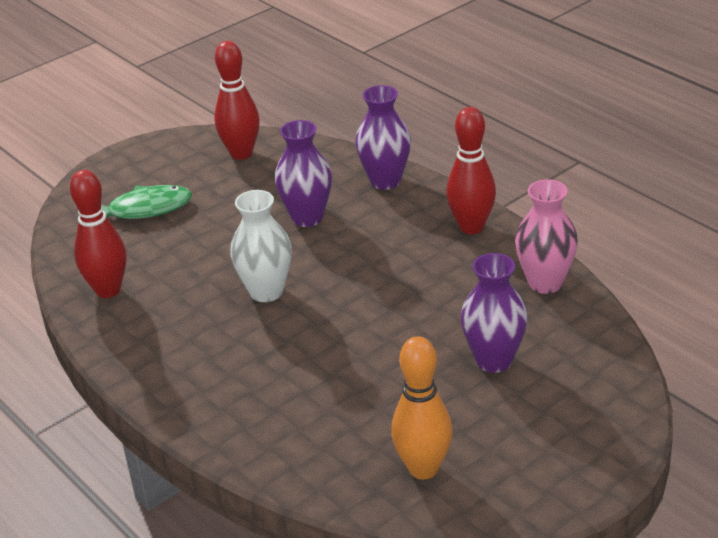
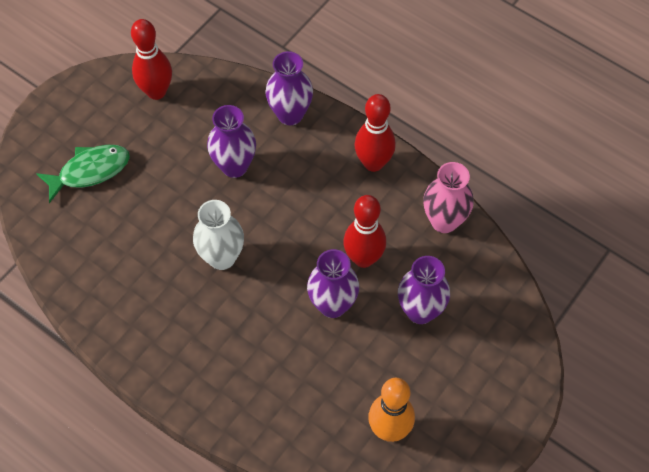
camera: 15 degrees left, 25 degrees up
(108, 290) = (87, 272): red bowling pin -> red bowling pin (363, 258)
(385, 344) = (332, 305): none -> purple vase

